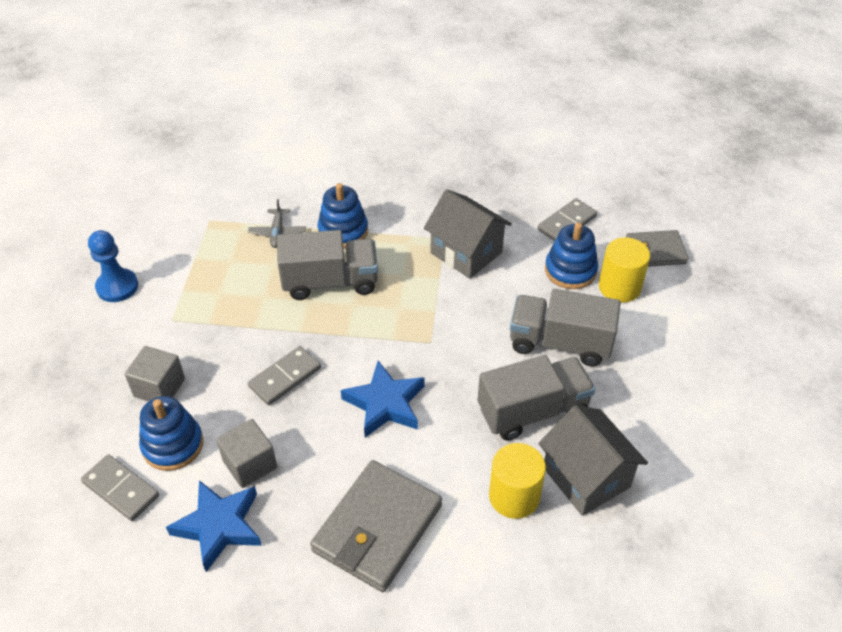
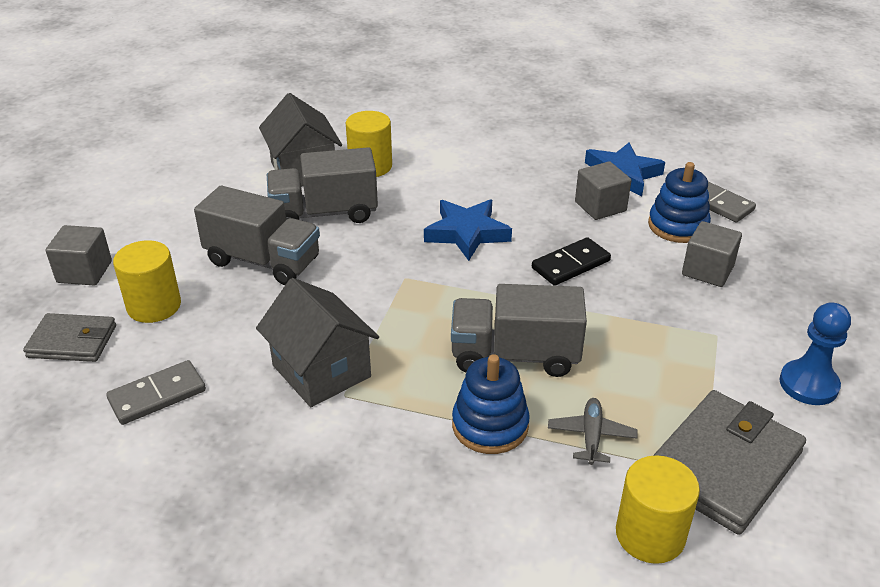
camera: 170 degrees left, 10 degrees down
(249, 185) = (650, 535): none -> yellow cylinder
(285, 377) = (571, 264): grey domino -> black domino
(377, 528) = (489, 162): grey wallet -> grey wallet (723, 465)
(570, 270) = (198, 332): blue stacking toy -> none
(701, 311) = (84, 272): none -> grey cube

